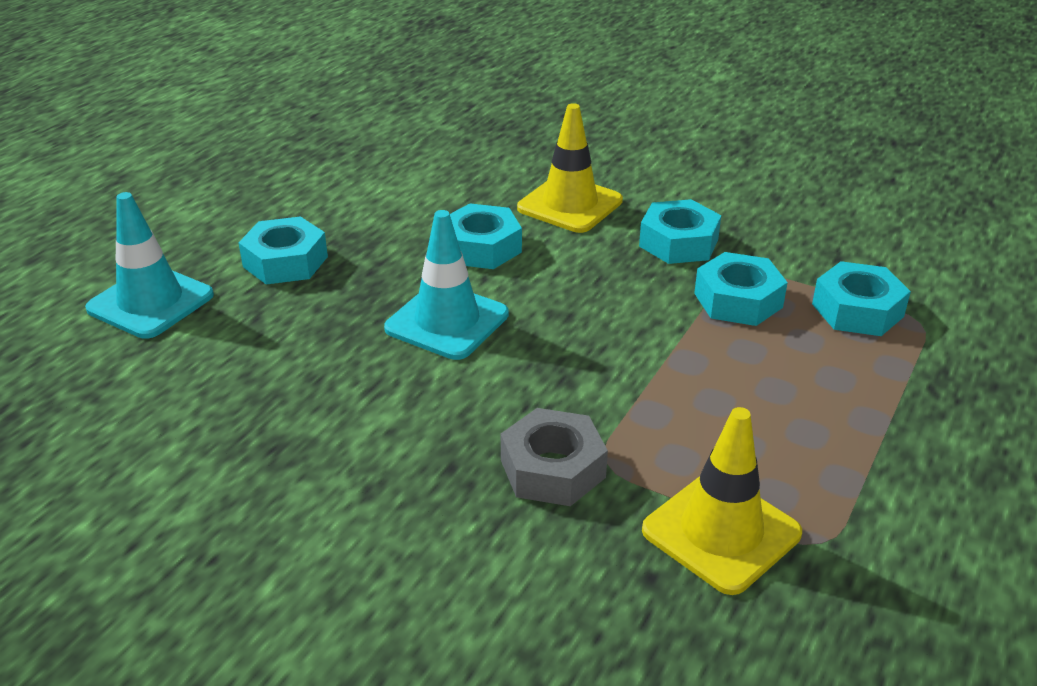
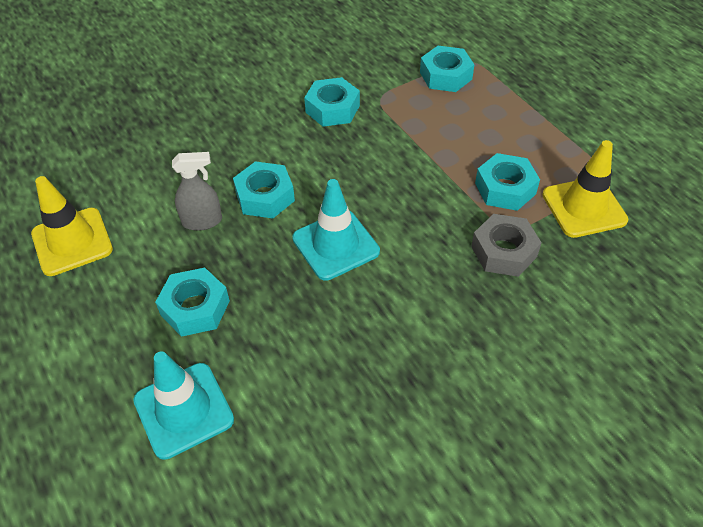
camera: 60 degrees left, 15 degrees up
(409, 222) = (202, 221): none -> grey spray bottle
(570, 204) = (250, 135): yellow traffic cone -> yellow traffic cone (72, 242)
(738, 300) = (406, 113): turquoise nut -> turquoise nut (505, 188)

